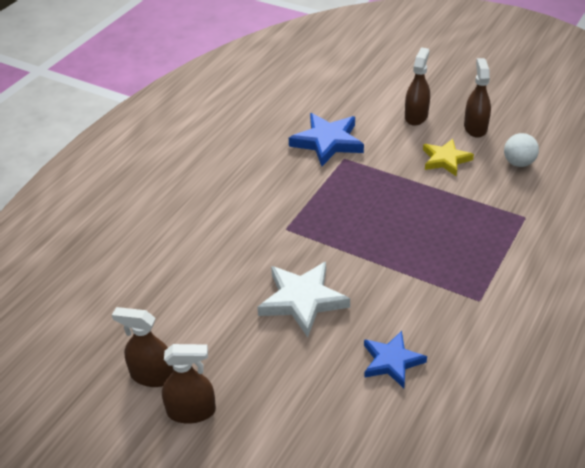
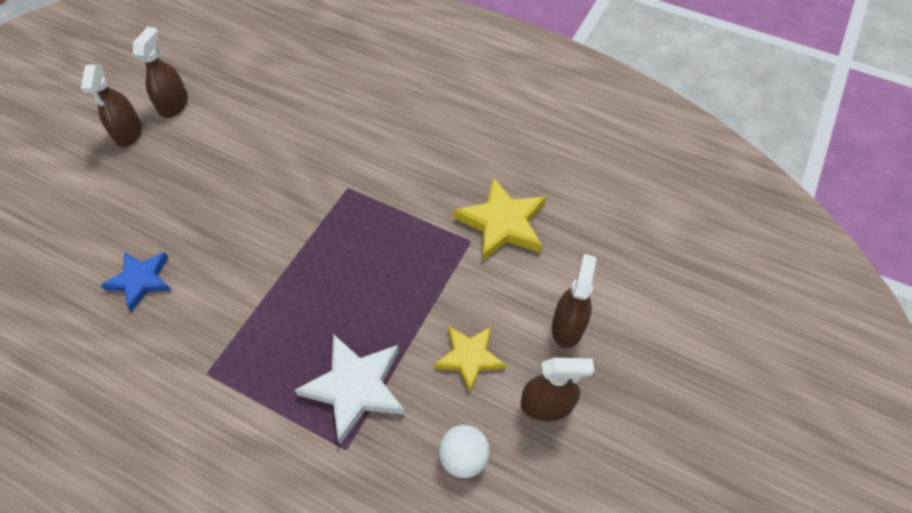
camera: 85 degrees right, 15 degrees up
(302, 300) = (239, 205): white star -> white star (355, 388)
(327, 142) = (502, 223): blue star -> yellow star
(416, 116) = (567, 326): brown spray bottle -> brown spray bottle turned 90 degrees counterclockwise

